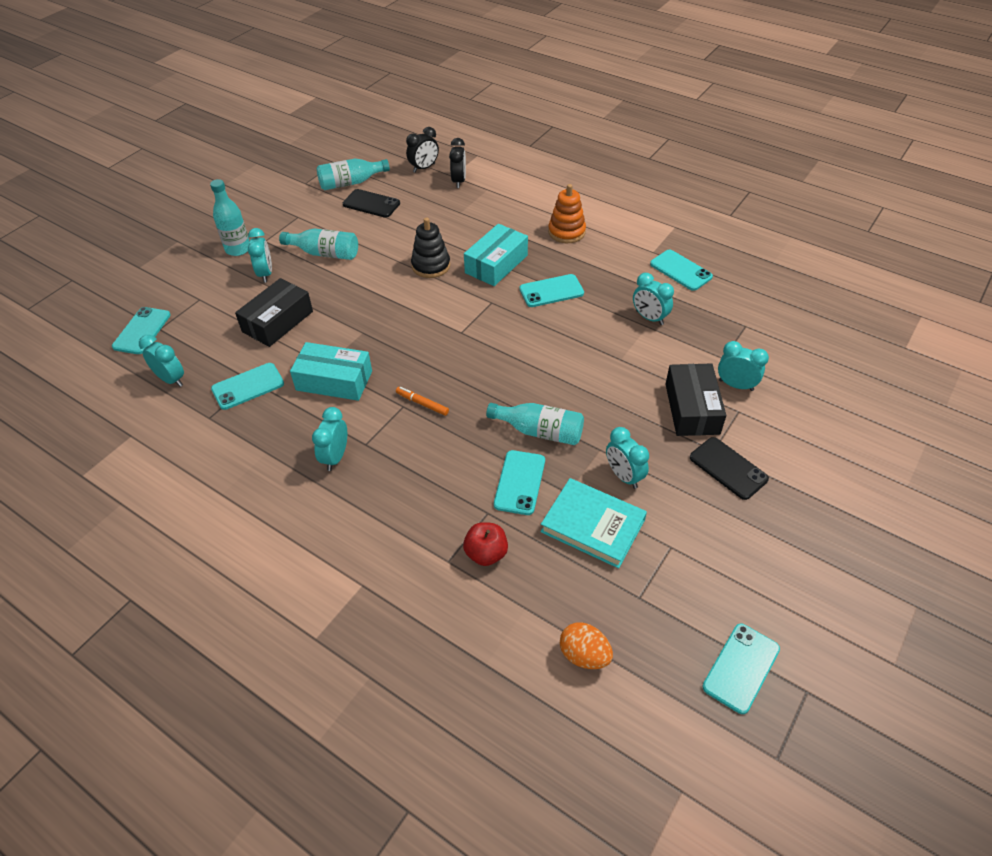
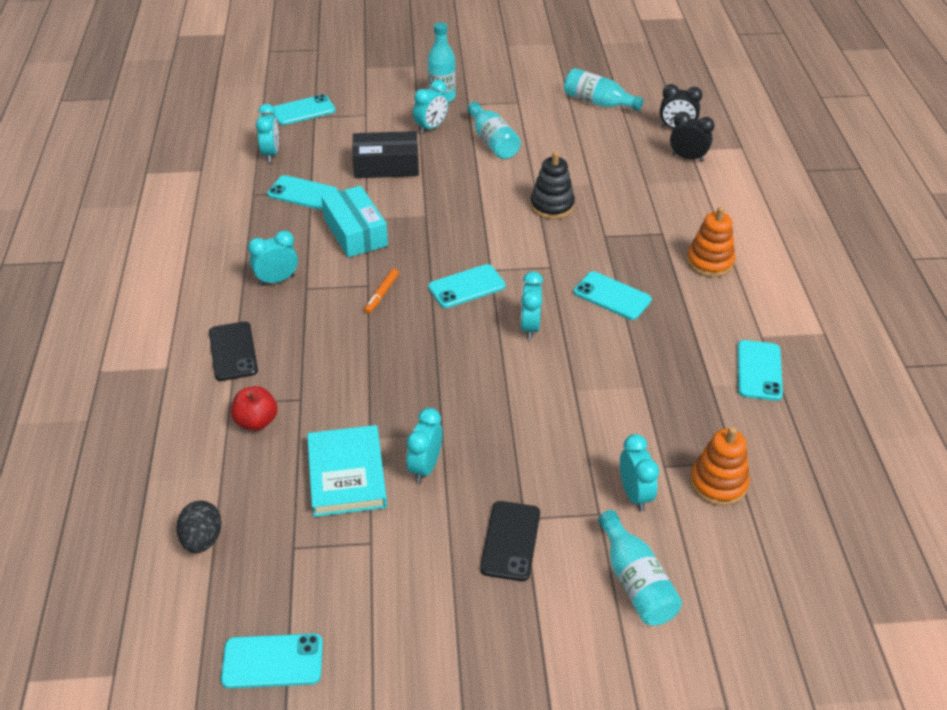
camera: 50 degrees right, 5 degrees down
(371, 204) = (586, 128): black phone -> black phone (233, 351)
(422, 403) = (381, 294): orange marker -> orange marker turned 150 degrees counterclockwise
(459, 181) = (687, 158): black clock -> black clock turned 120 degrees counterclockwise
(496, 264) = (604, 242): turquoise box -> none
(520, 482) = (351, 401): turquoise phone -> turquoise phone (466, 287)
(539, 431) = (423, 382): turquoise bottle -> turquoise bottle (635, 582)
(584, 655) = (202, 539): orange egg -> black egg
(649, 318) = (657, 382): turquoise clock -> turquoise clock (530, 327)
(692, 409) = (563, 475): black box -> none
(757, 343) = (718, 483): none -> orange stacking toy

